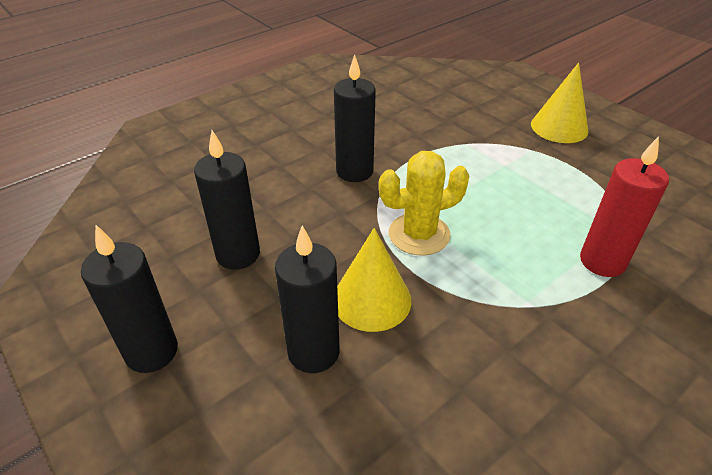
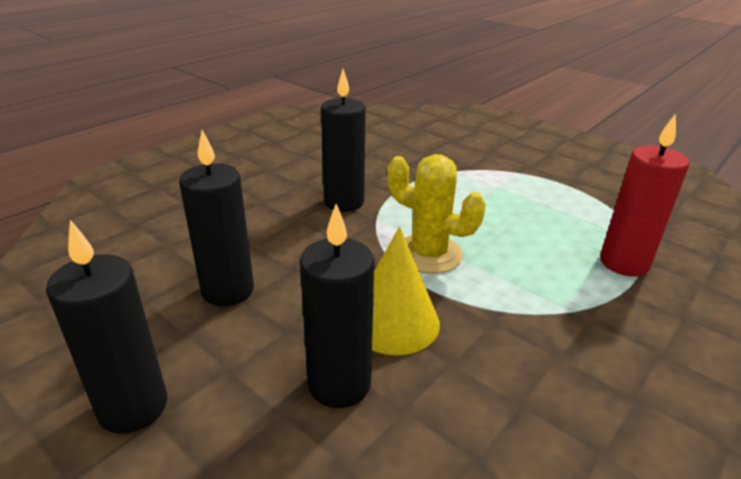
camera: 10 degrees left, 10 degrees down
(419, 234) = (428, 254): yellow cactus -> yellow cactus turned 60 degrees clockwise
(559, 127) = (538, 153): yellow cone -> none

